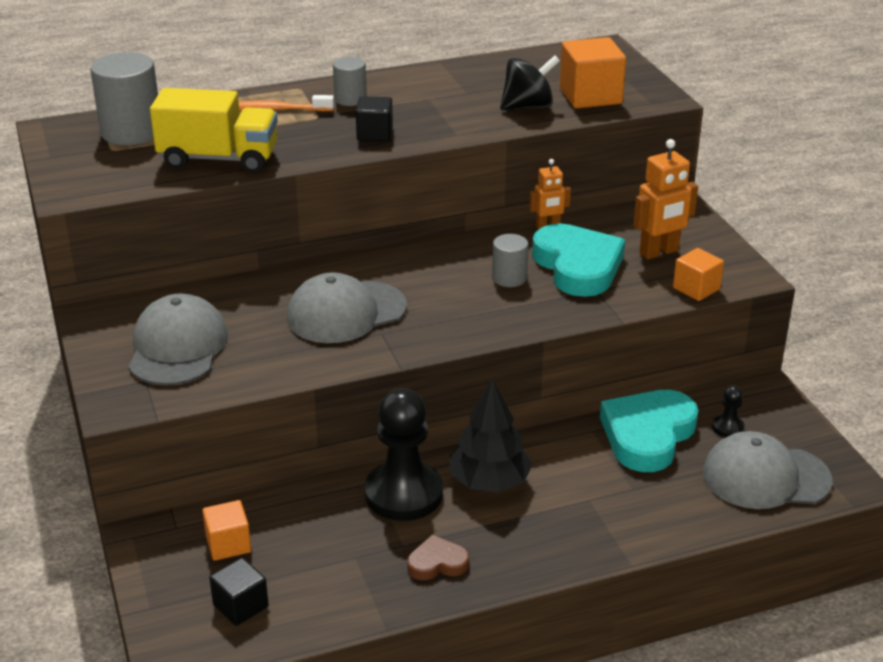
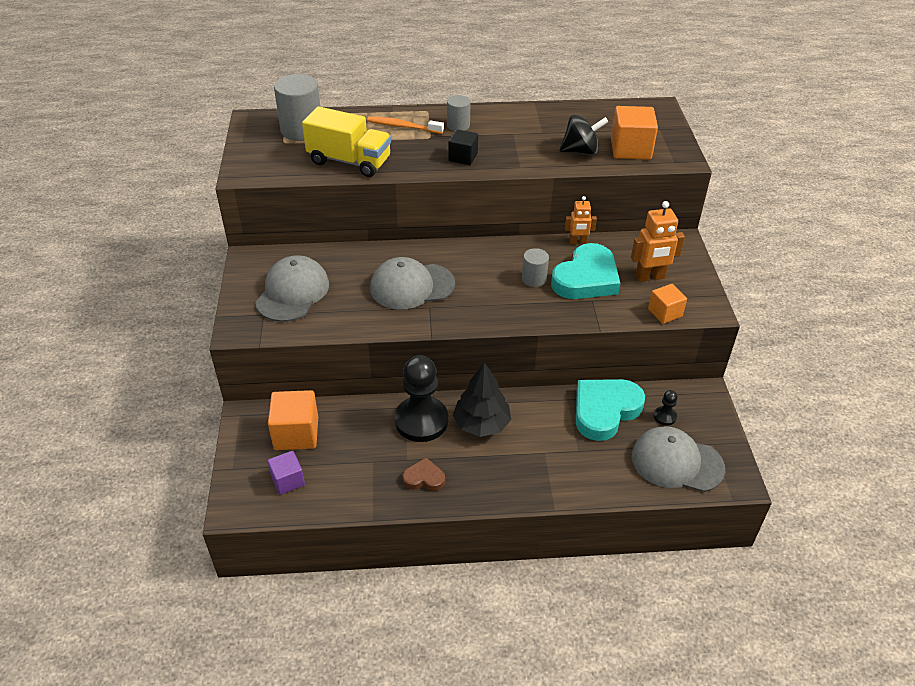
camera: 15 degrees right, 10 degrees up
(228, 544) = (296, 433): orange cube -> orange cube, size x1.62
(240, 606) = (288, 480): black cube -> purple cube
(578, 266) = (586, 278): turquoise heart -> turquoise heart turned 45 degrees clockwise

